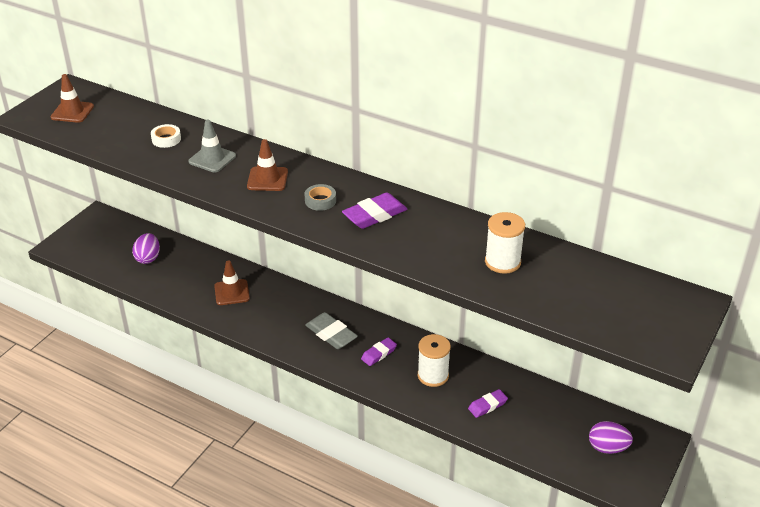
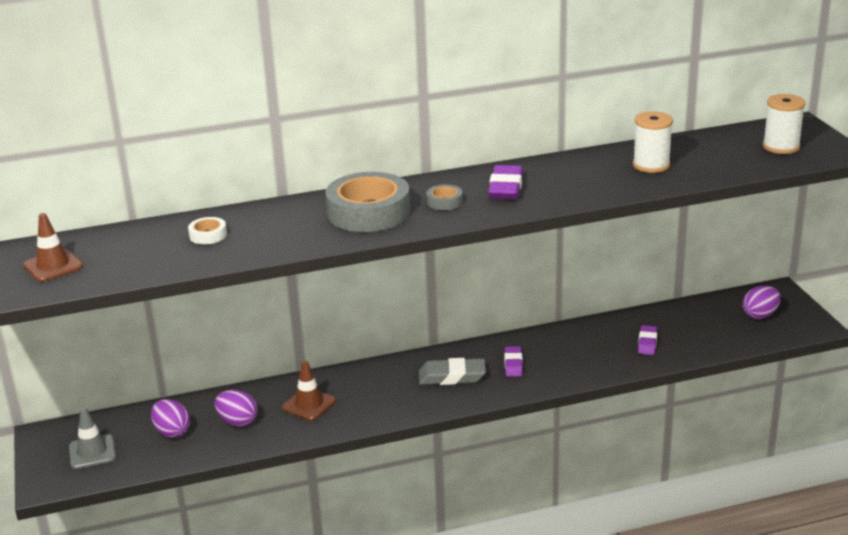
camera: 45 degrees left, 10 degrees down
(184, 276) = (238, 421): none -> purple egg
(212, 159) = (286, 225): grey traffic cone -> grey traffic cone (92, 452)
(267, 179) = (368, 212): brown traffic cone -> grey tape
(433, 375) = (577, 351): white spool -> white spool (781, 147)

